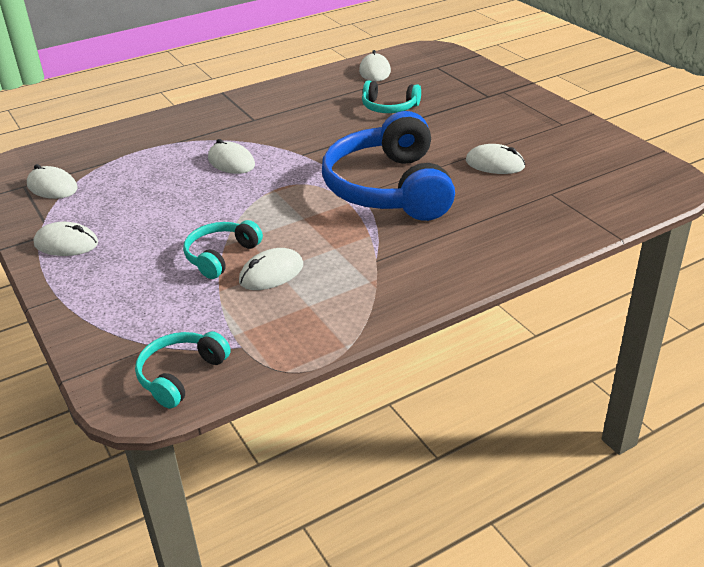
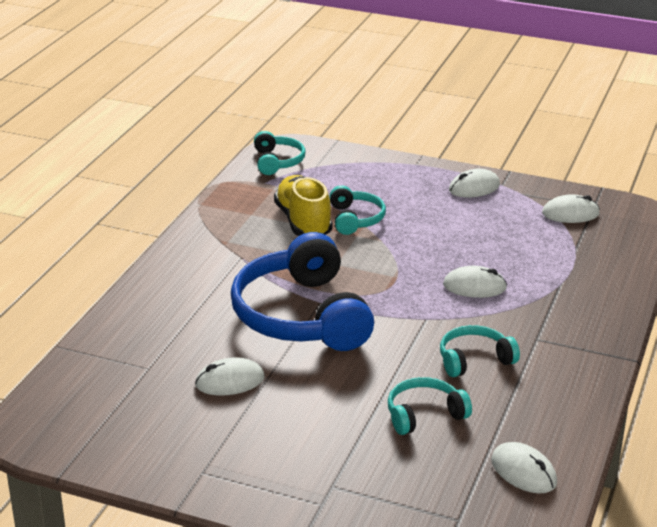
camera: 140 degrees right, 5 degrees down
(271, 273) = (303, 222): white mouse -> yellow shoe
(313, 122) = (474, 360): none -> turquoise headphones
(389, 188) = (301, 316): blue headphones -> blue headphones turned 150 degrees counterclockwise

